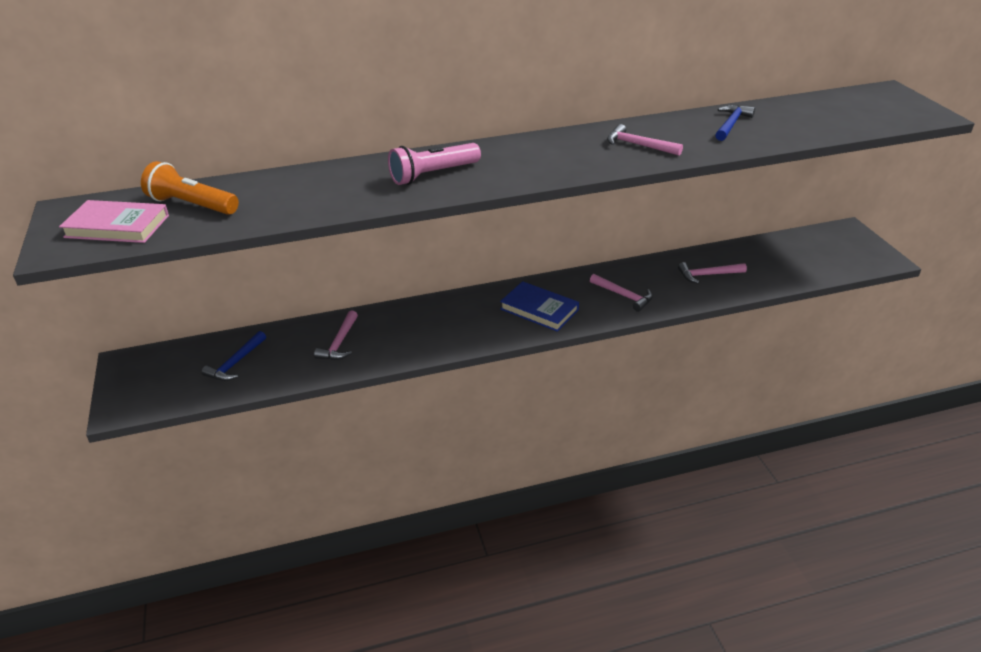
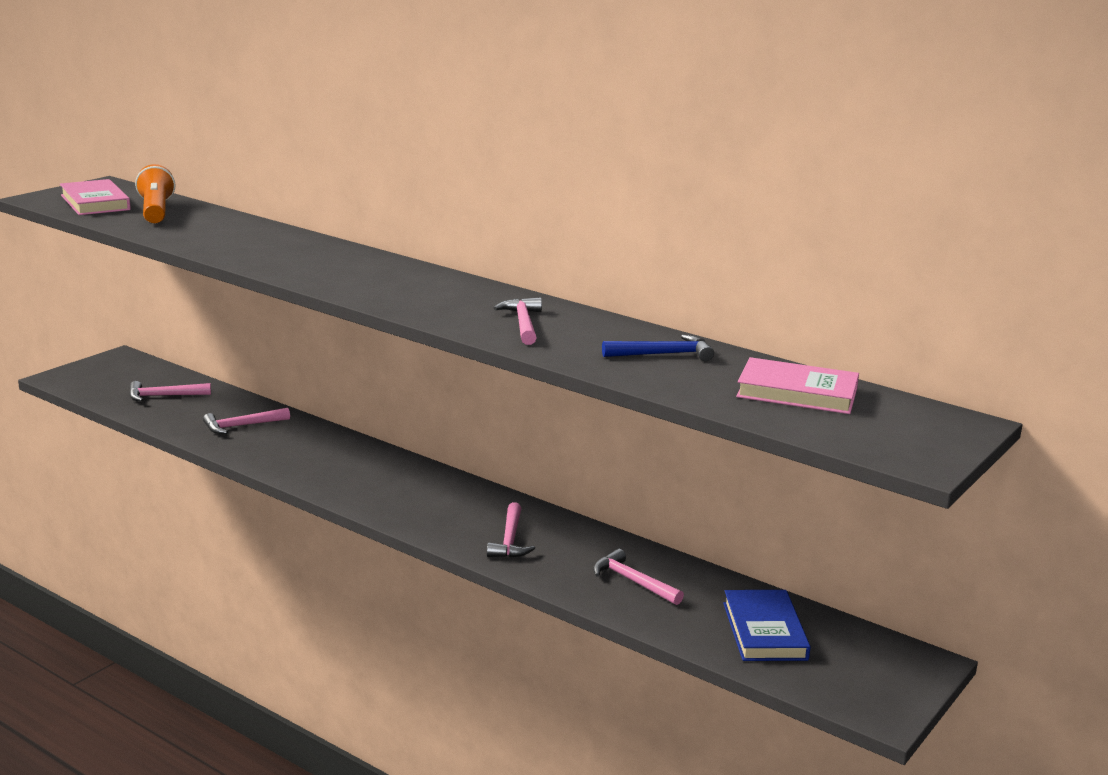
camera: 50 degrees right, 15 degrees down
(236, 363) = (164, 396): blue hammer -> pink hammer
(433, 174) = (321, 264): pink flashlight -> none
(539, 309) = (418, 500): blue book -> blue book (764, 631)
(819, 111) = (797, 393): none -> pink book

